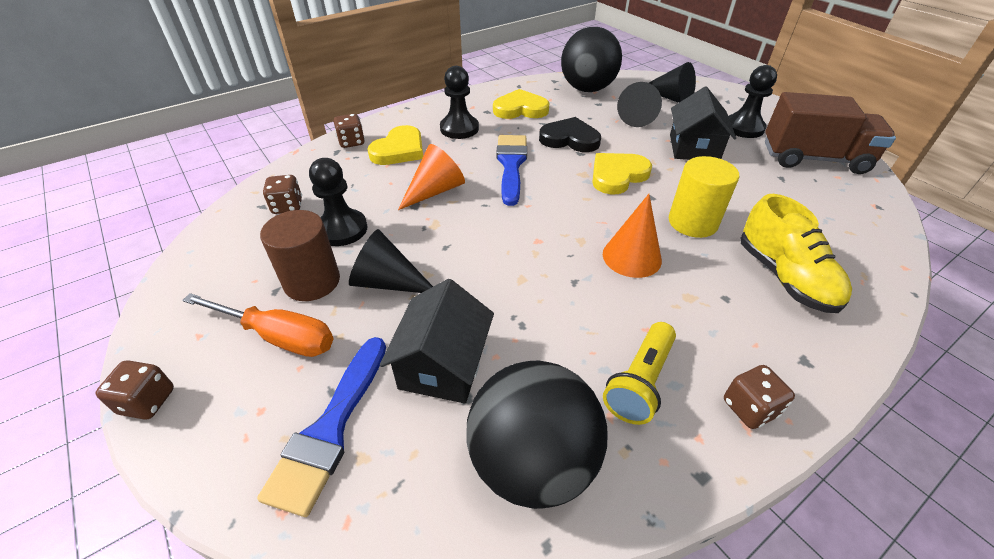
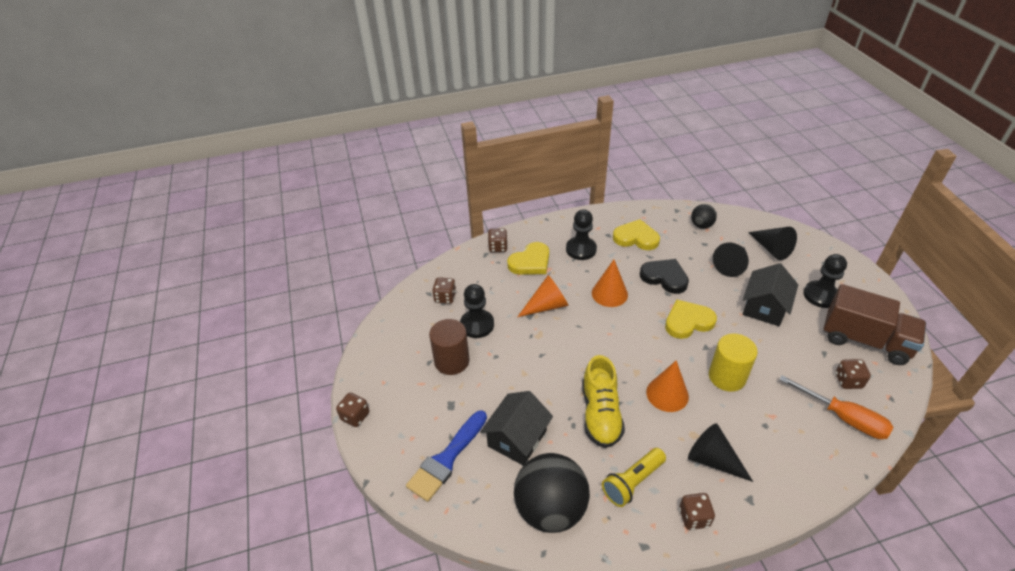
camera: 20 degrees right, 0 degrees up
(278, 336) = (427, 394): orange screwdriver -> orange screwdriver (843, 418)
(388, 282) = (498, 373): black cone -> black cone (712, 460)
(511, 165) = (609, 293): blue brush -> orange cone
(587, 89) = (701, 225): black ball -> black ball, size x0.49
(784, 277) = (772, 438): yellow shoe -> yellow shoe (600, 414)
(824, 199) = (848, 381): none -> brown dice

